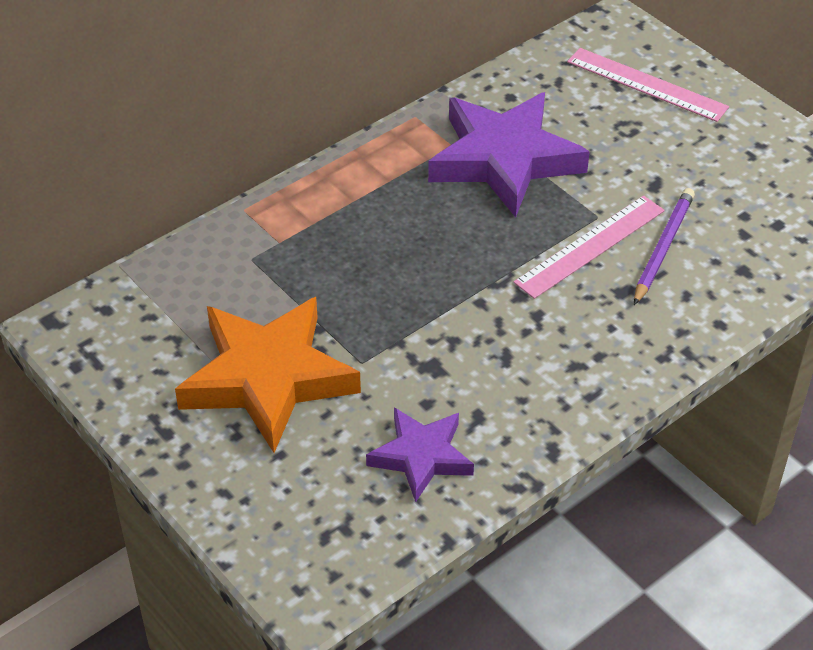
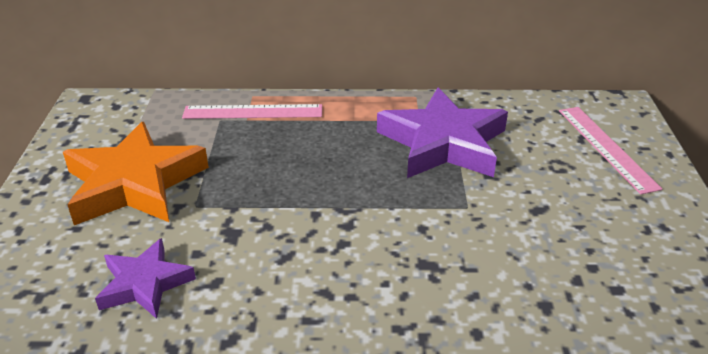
camera: 40 degrees right, 10 degrees down
(590, 246) = (437, 222): pink ruler -> pink ruler (253, 112)
(663, 248) = (493, 253): purple pencil -> none

